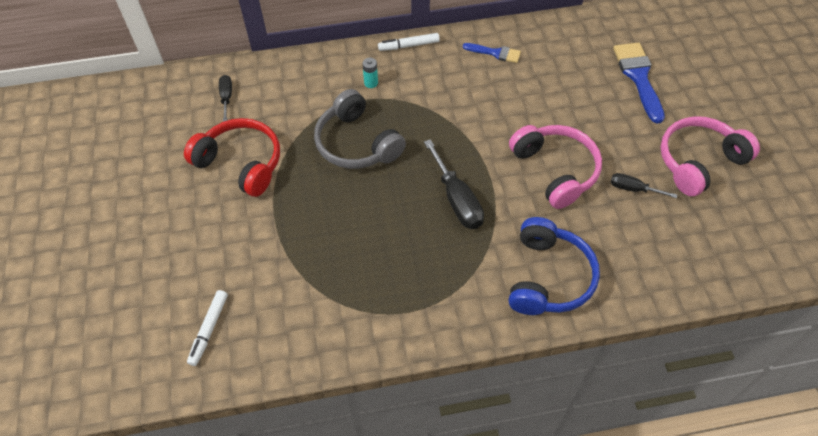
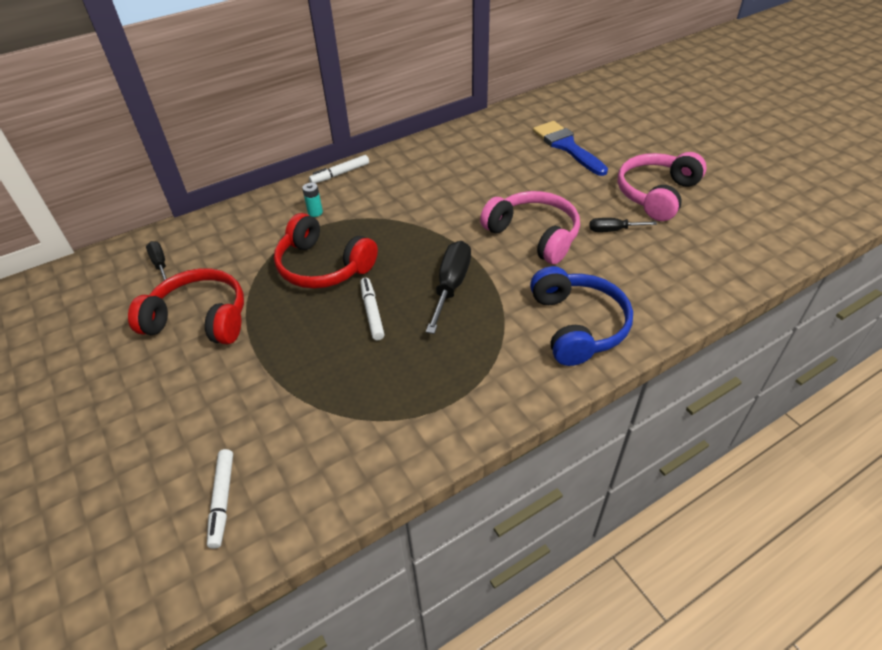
camera: 20 degrees left, 10 degrees down
(356, 143) = (323, 266): grey headphones -> red headphones
(379, 203) = (372, 312): none -> white marker
(457, 199) = (451, 285): black screwdriver -> black screwdriver turned 120 degrees counterclockwise
(495, 53) = (427, 160): blue brush -> none

